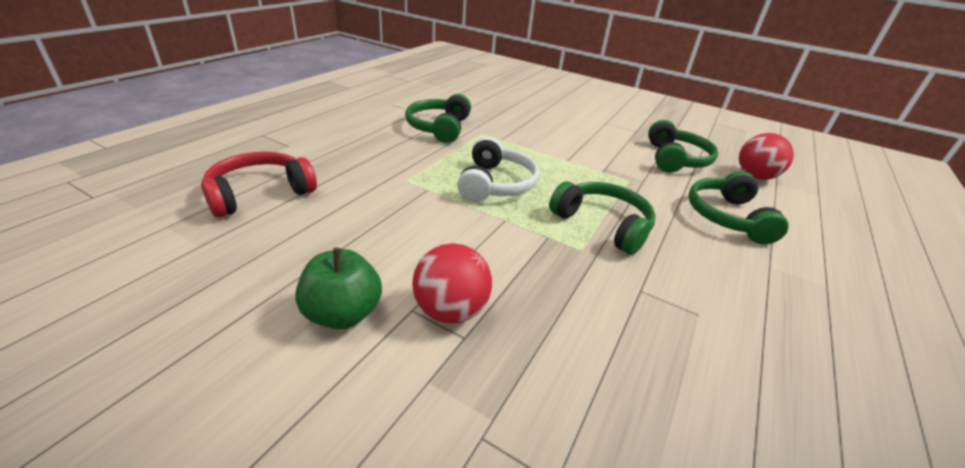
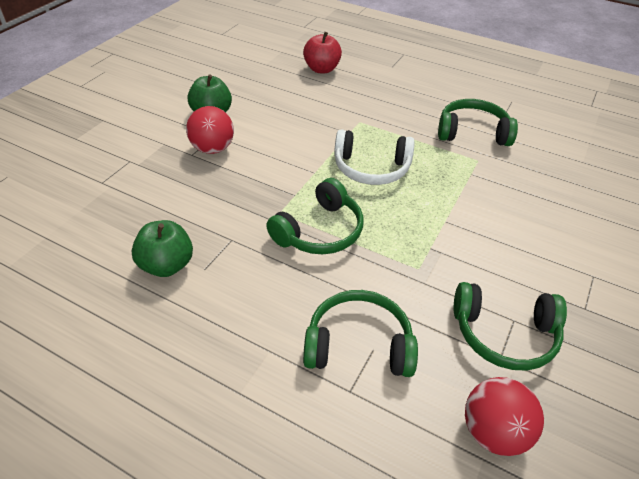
camera: 90 degrees right, 10 degrees up
(260, 193) = (322, 69): red headphones -> red apple
(712, 352) = (167, 265): none -> green apple

